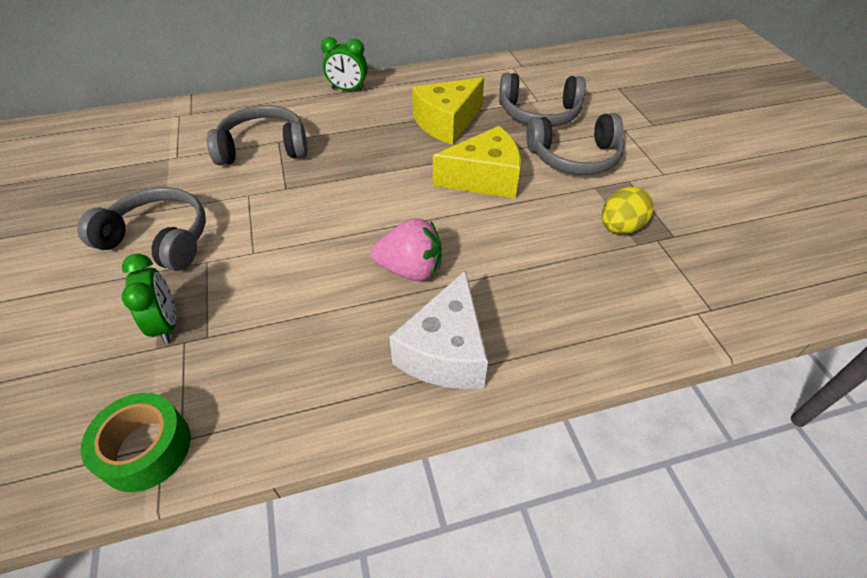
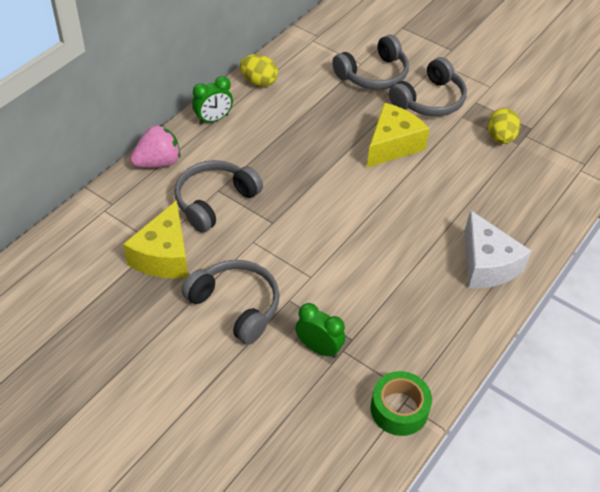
camera: 40 degrees left, 0 degrees up
(159, 239) = (236, 305): grey headphones -> grey headphones turned 60 degrees clockwise
(410, 269) = (417, 230): pink strawberry -> pink strawberry (158, 162)
(423, 78) = (259, 82): none -> yellow egg
(447, 123) = (321, 113): yellow cheese -> yellow cheese (164, 256)

